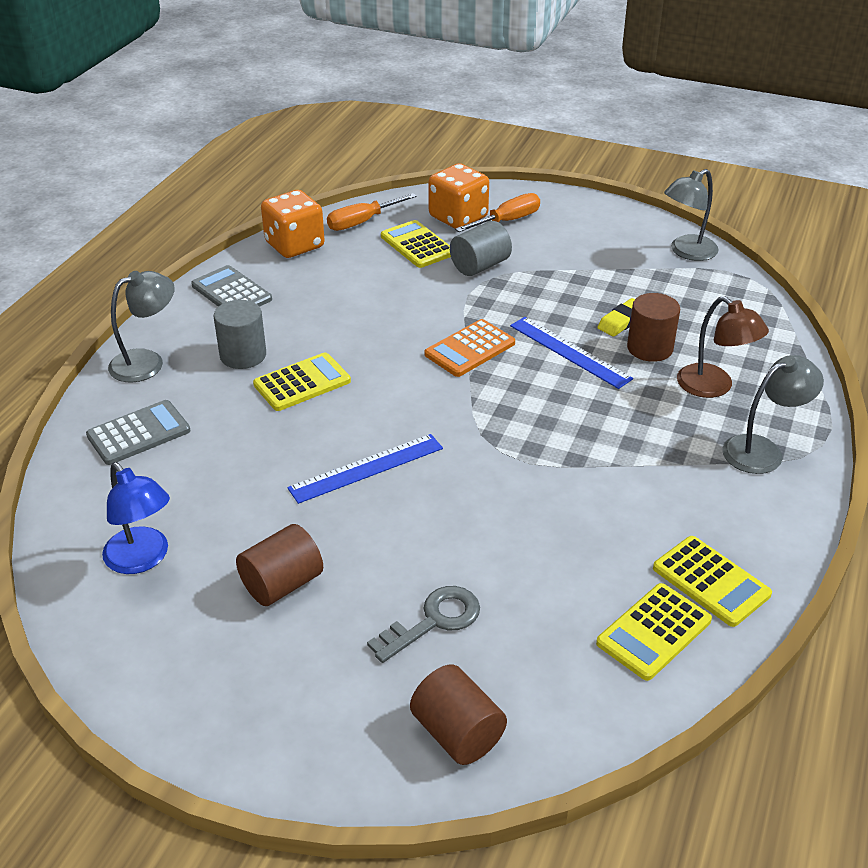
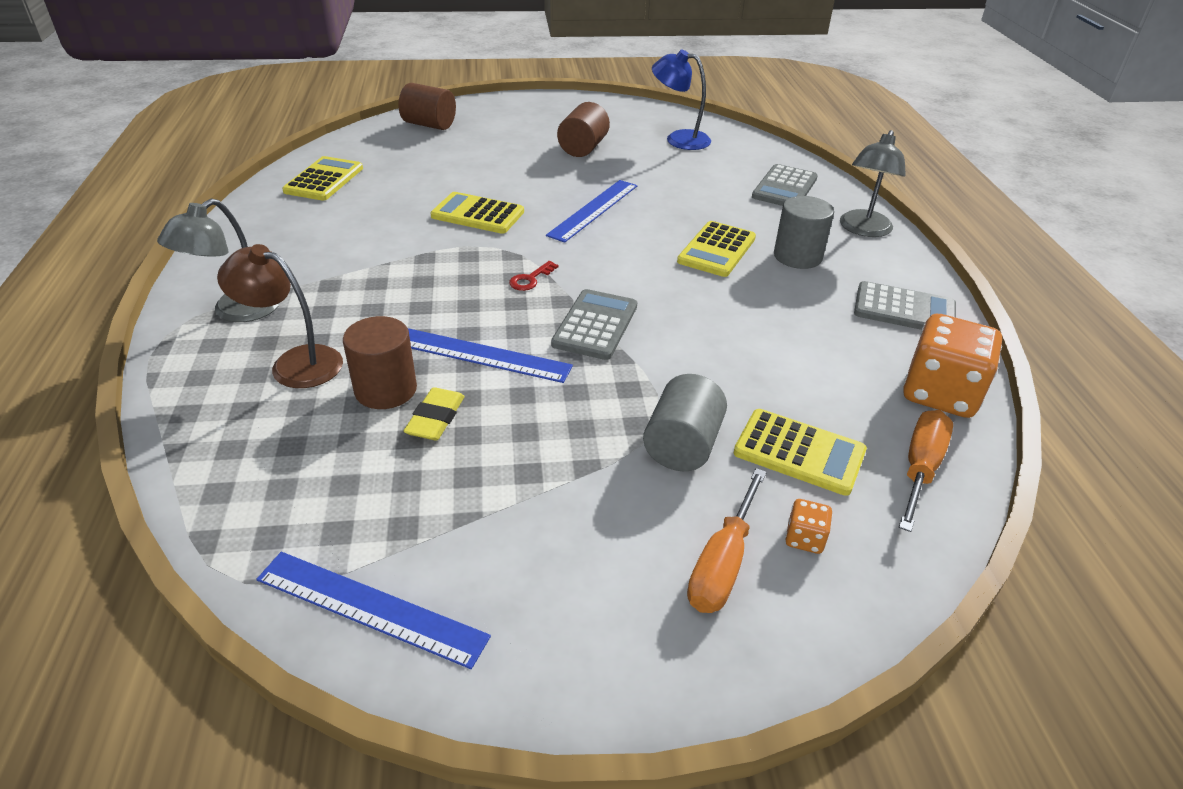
camera: 150 degrees right, 0 degrees up
(433, 621) = (474, 154): grey key -> none
(458, 217) = (804, 538): orange dice -> orange dice, size x0.44
(470, 349) = (595, 325): orange calculator -> grey calculator
(491, 404) = (530, 279): none -> red key
(686, 252) = (370, 608): grey lamp -> blue ruler
(711, 581) = (284, 211): yellow calculator -> yellow calculator (477, 214)

